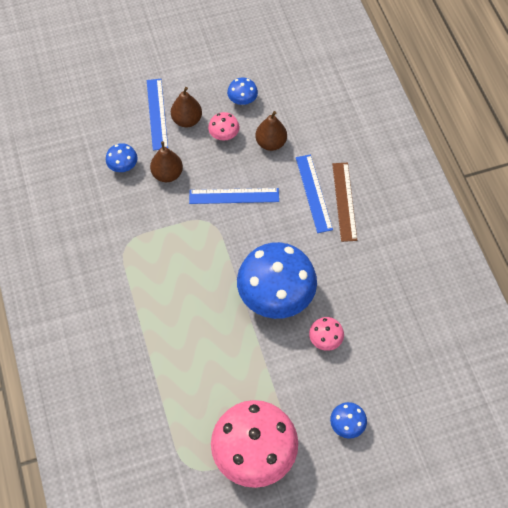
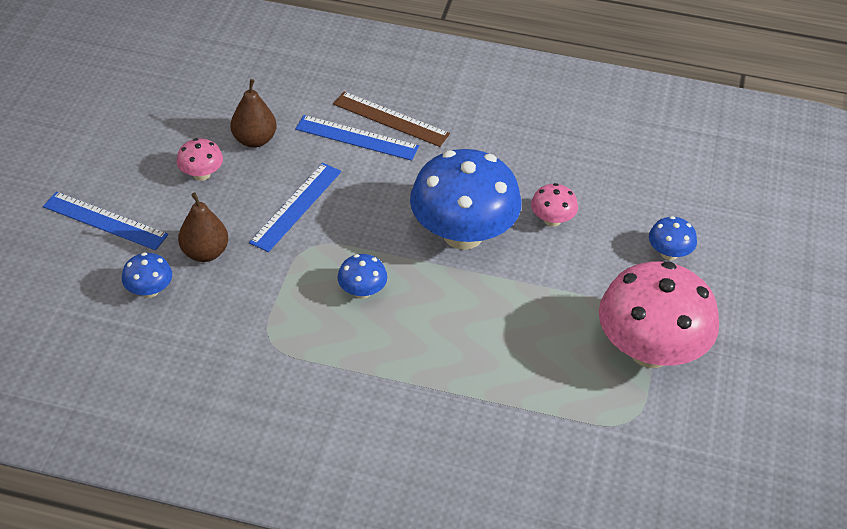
camera: 60 degrees left, 15 degrees down
(187, 120) = (144, 197): brown pear -> none
(242, 100) = (169, 135): blue mushroom -> blue mushroom (362, 291)

